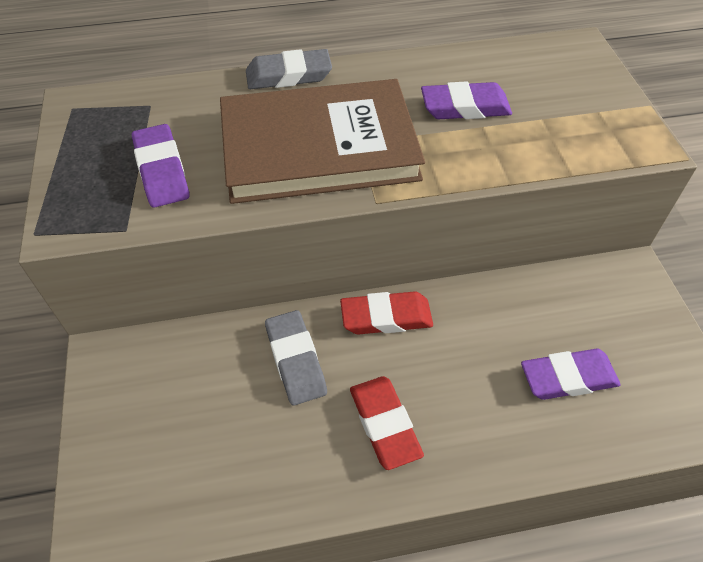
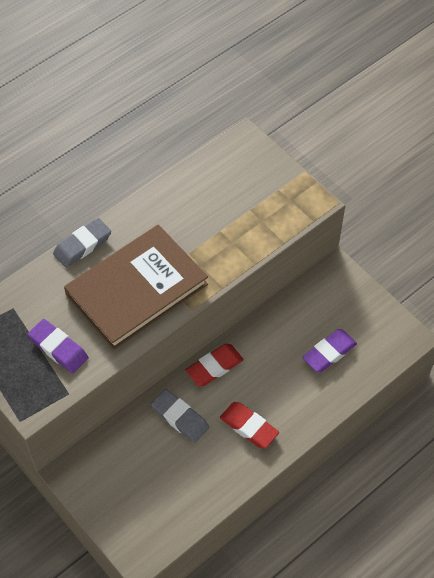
camera: 30 degrees left, 5 degrees up
(465, 107) = (203, 221): purple eraser -> none

